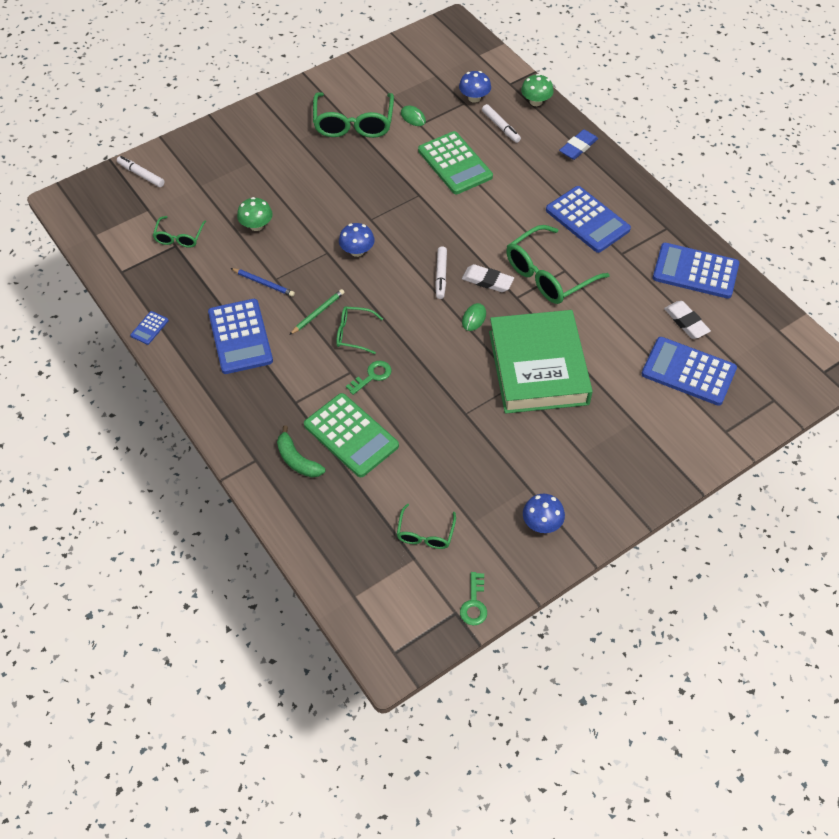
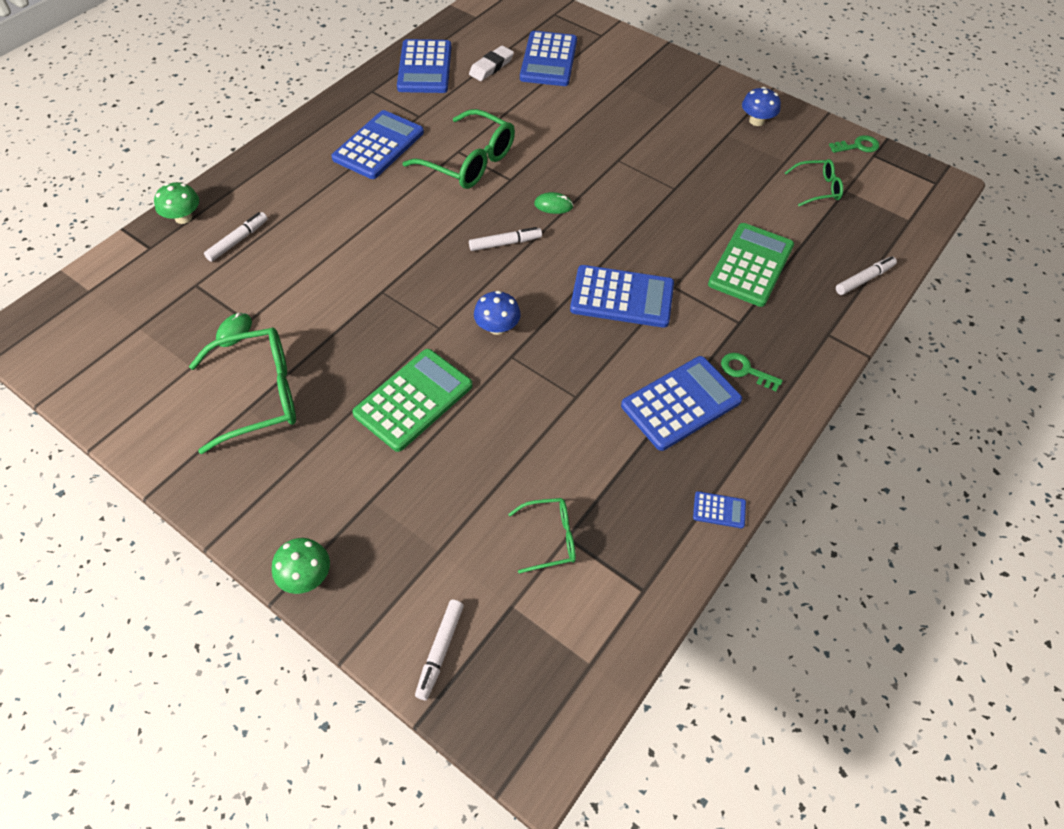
camera: 110 degrees left, 0 degrees up
(256, 225) = (493, 448): green mushroom -> green mushroom (306, 576)
(263, 283) = (588, 407): blue pencil -> none
(297, 460) = (806, 299): green banana -> none
(299, 516) = (864, 279): none -> white marker
(318, 313) = (609, 338): green pencil -> none
(354, 333) = (622, 297): green glasses -> blue calculator
(372, 376) = (669, 267): green key -> green key (745, 370)
(455, 163) = (316, 269): green calculator -> green calculator (413, 400)
(474, 98) = (184, 277): blue mushroom -> none
(487, 281) = (497, 205): white eraser -> none
(538, 367) = (592, 149): green book -> none
(578, 147) = (262, 169): blue eraser -> none

